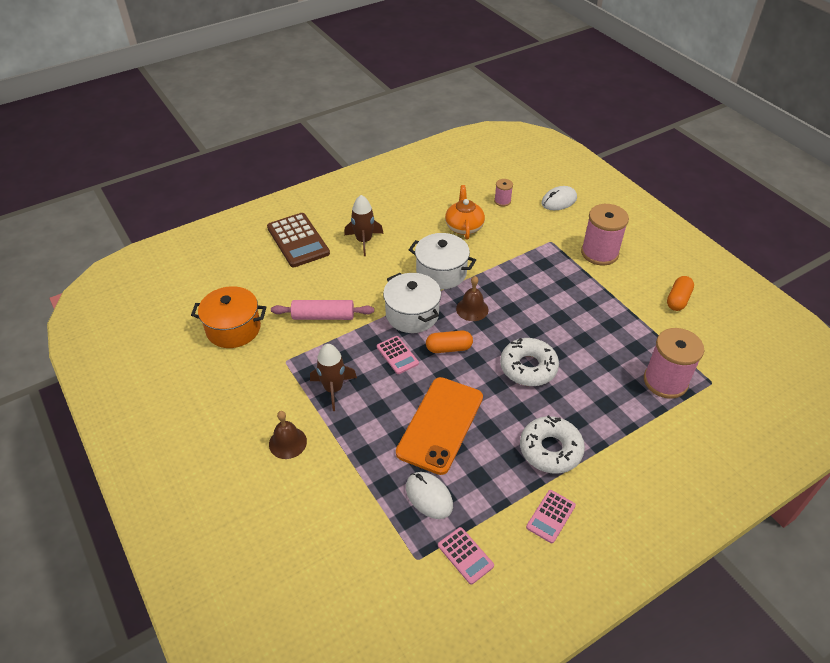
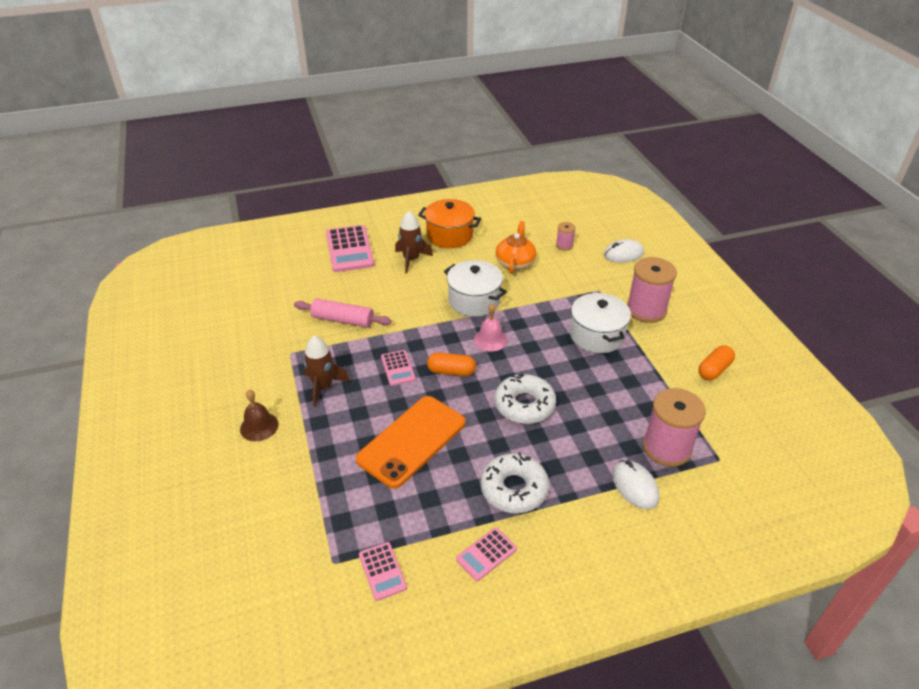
camera: 15 degrees right, 5 degrees down
(233, 329) = (256, 316): orange pot -> orange pot (449, 235)
(298, 240) = (349, 249): brown calculator -> pink calculator
(412, 314) = (428, 333): white pot -> white pot (597, 335)
(429, 496) = (371, 506): white mouse -> white mouse (635, 486)
(472, 309) = (490, 339): brown bell -> pink bell

